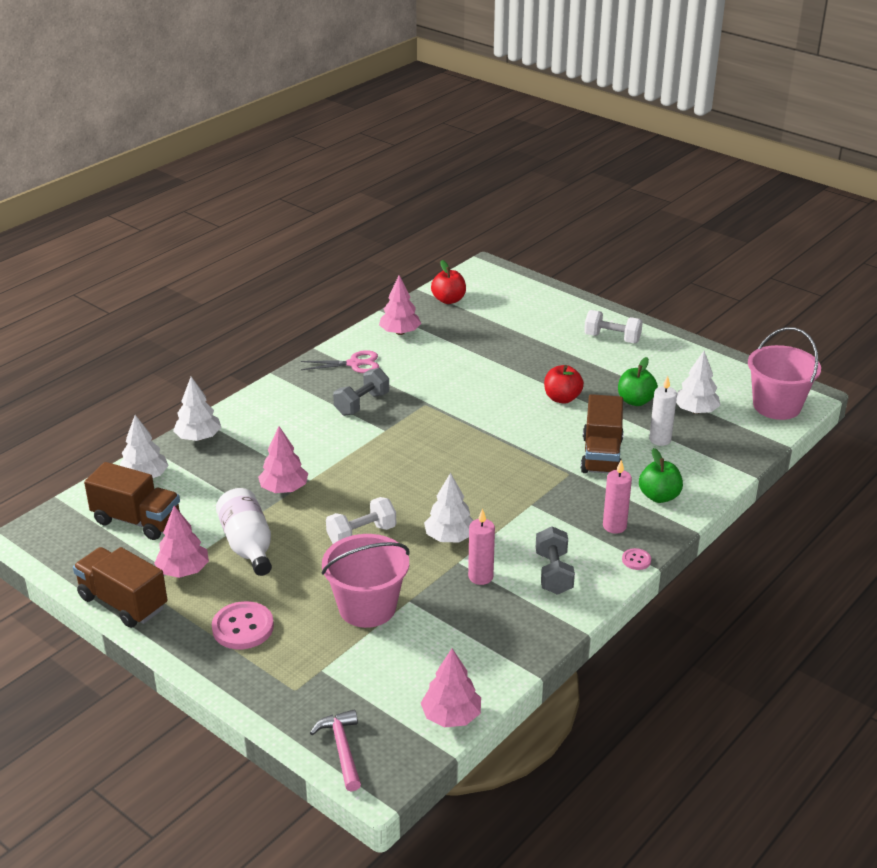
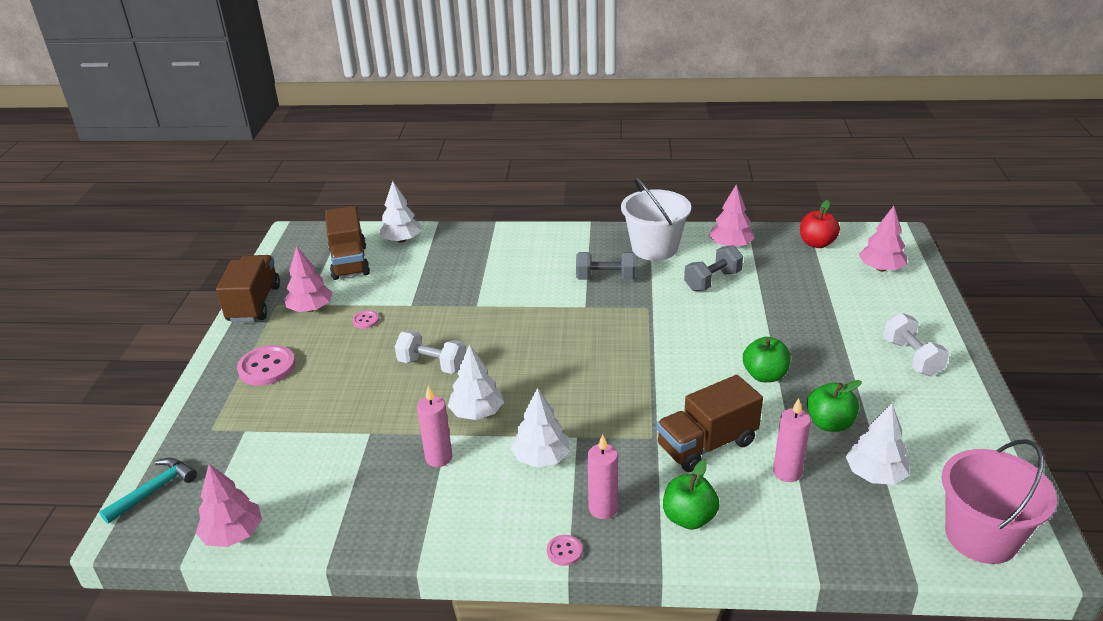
camera: 55 degrees right, 0 degrees up
(198, 437) = (472, 235): white tree -> white tree (541, 458)
(248, 546) = (365, 320): white bottle -> pink button
(284, 489) = (451, 300): pink tree -> pink tree (881, 268)
(342, 749) = (154, 490): pink hammer -> turquoise hammer
(354, 364) = (654, 248): pink scissors -> white bucket
(367, 607) = (341, 415): pink bucket -> none
(553, 573) = (487, 502): grey dumbbell -> grey dumbbell (712, 281)
(562, 398) = (765, 375): red apple -> green apple
(660, 439) = (787, 472): white candle -> pink candle

